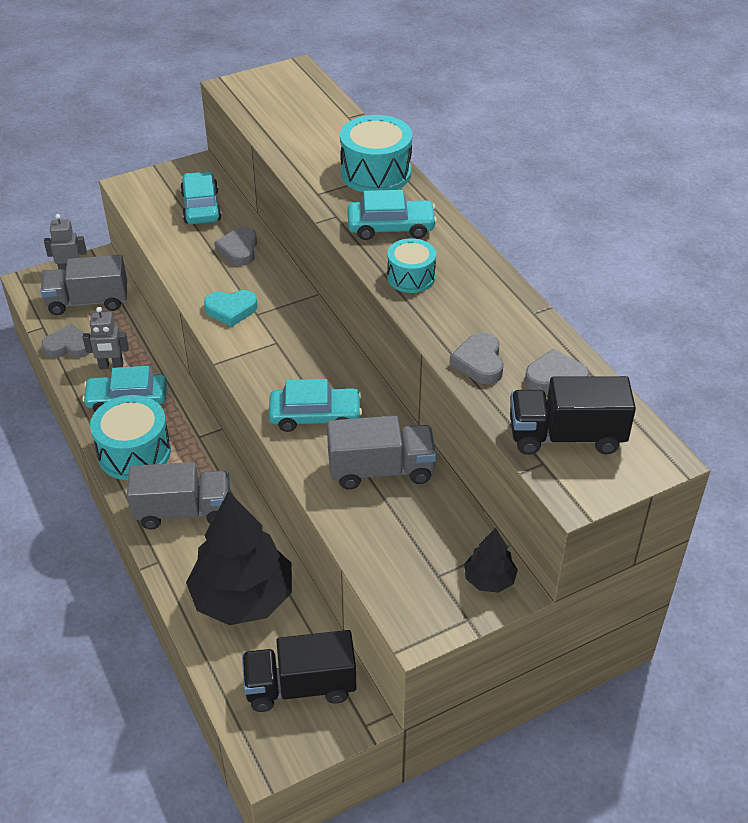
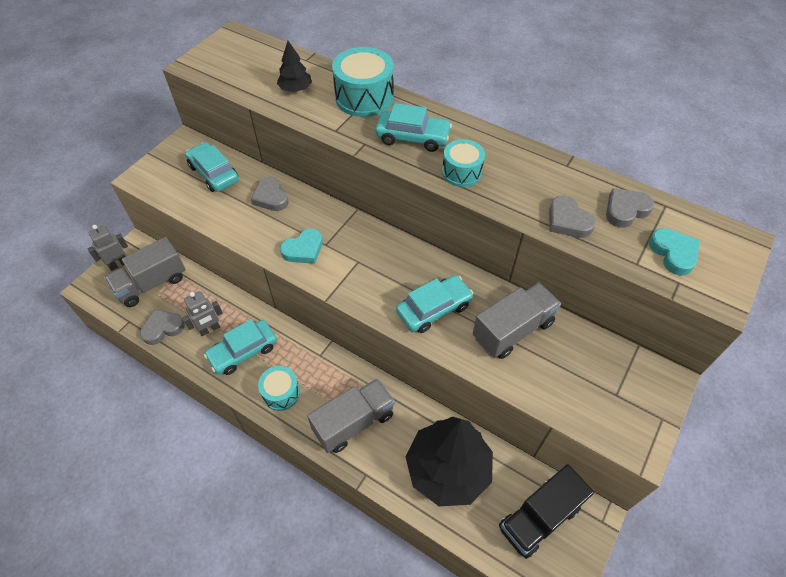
camera: 30 degrees left, 10 degrees up
(134, 453) = (281, 393): turquoise drum -> turquoise drum, size x0.61
(391, 227) = (413, 137): turquoise car -> turquoise car turned 45 degrees clockwise
(489, 579) = (649, 379): black tree -> black tree (295, 89)
(566, 436) = (673, 253): black truck -> turquoise heart

